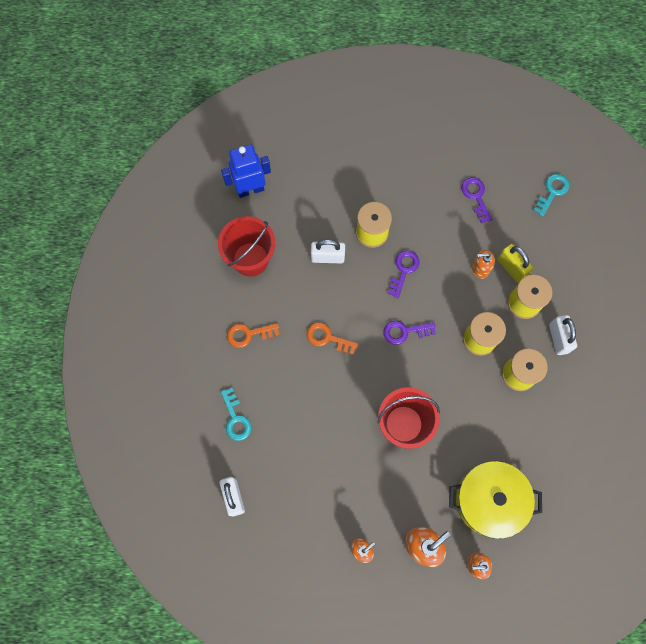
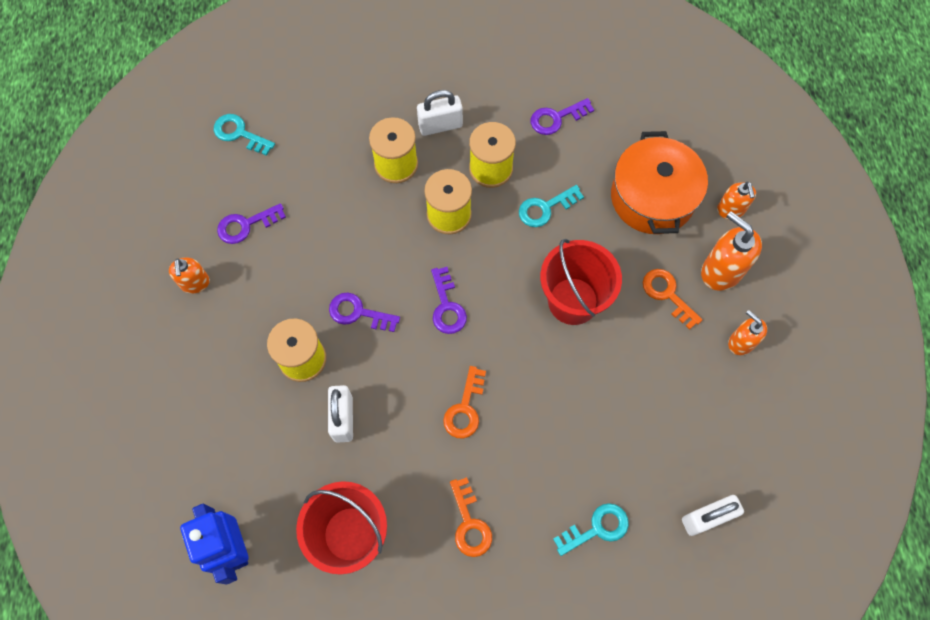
camera: 95 degrees left, 5 degrees down
(404, 498) = (667, 294): none -> orange key
(480, 268) = (351, 217): orange soap dispenser -> orange soap dispenser (195, 283)
(482, 413) = (545, 208): none -> turquoise key
(489, 500) = (652, 197): yellow pot -> orange pot
(511, 268) = (348, 179): yellow padlock -> none
(565, 432) = (556, 118): none -> purple key

